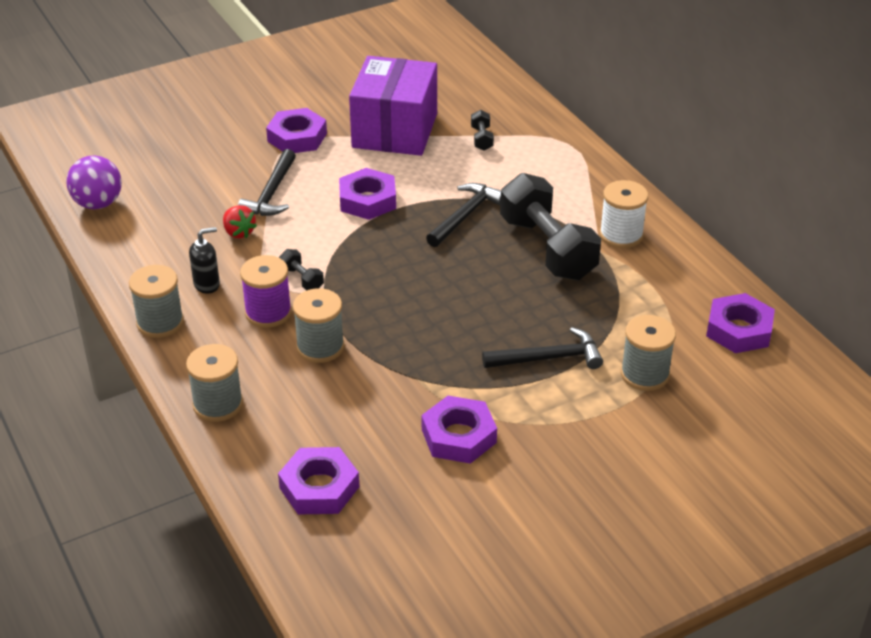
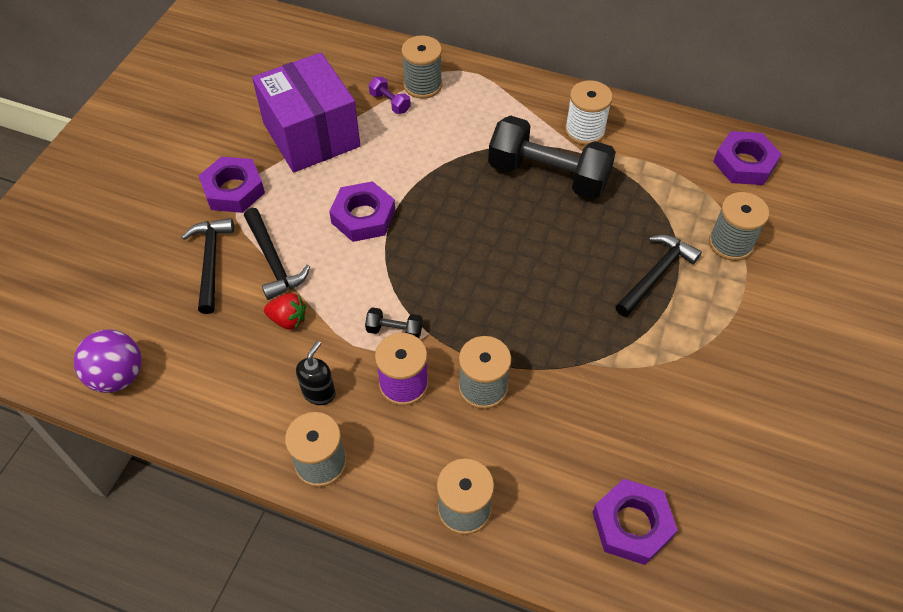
camera: 40 degrees left, 15 degrees up
(458, 436) = (674, 393): purple nut -> none
(465, 216) = (456, 183): black hammer -> black hammer (211, 262)
(481, 139) = (390, 103): black dumbbell -> purple dumbbell
(523, 139) = (422, 85): none -> grey spool

